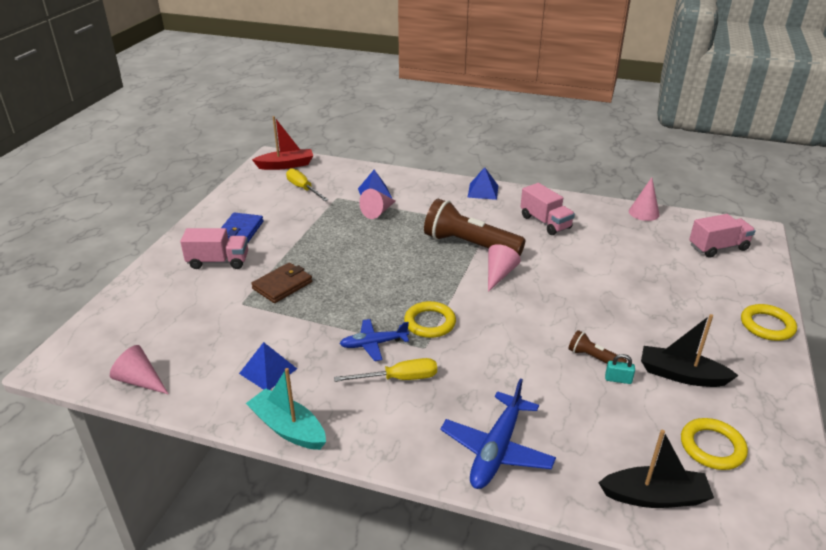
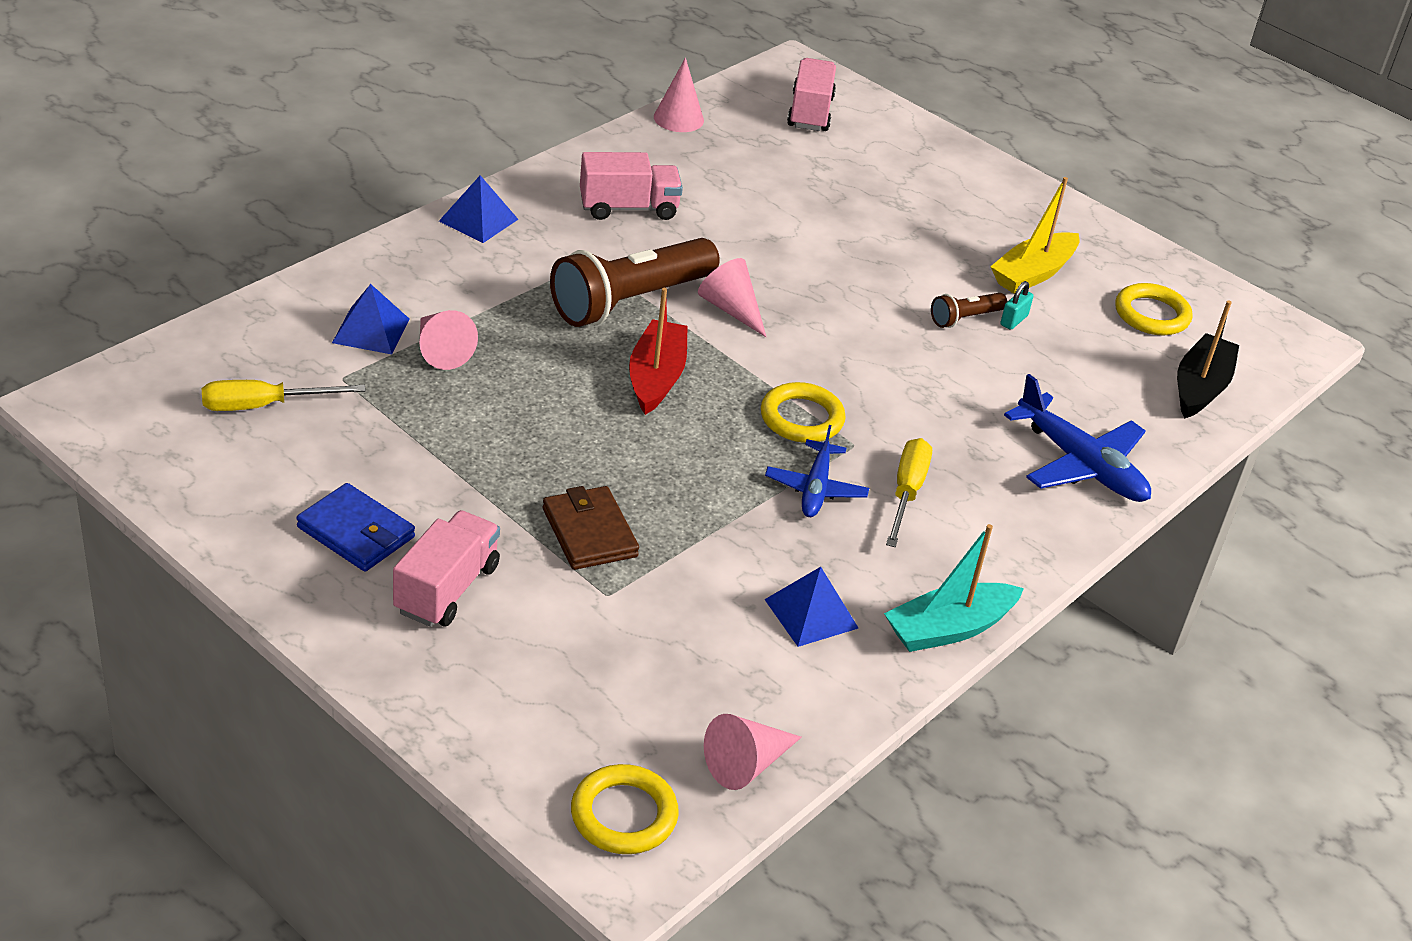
camera: 70 degrees left, 5 degrees up
(286, 165) = (134, 396): red boat -> red boat (656, 377)
(681, 375) = (1033, 274): black boat -> yellow boat
(767, 325) = (986, 170): yellow ring -> yellow ring (624, 815)

